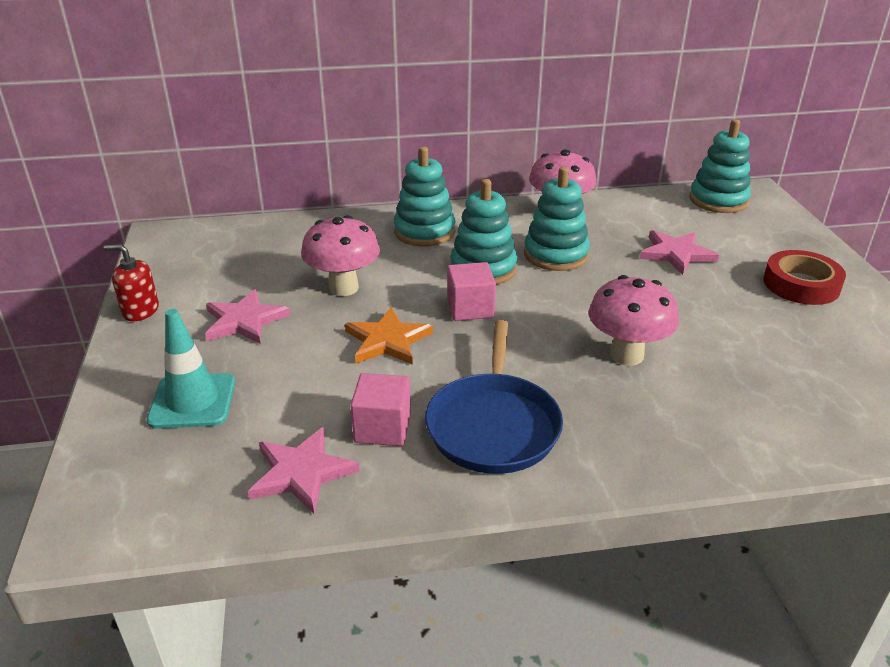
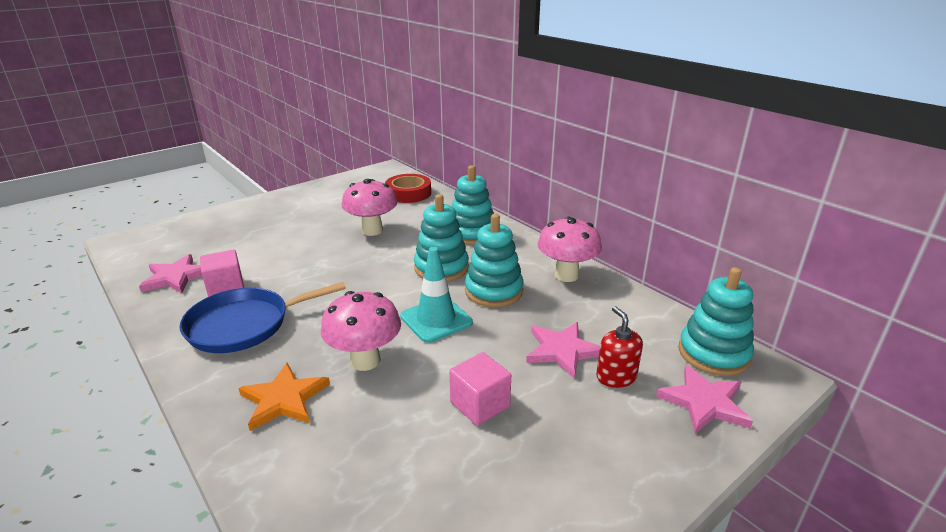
camera: 60 degrees right, 5 degrees down
(140, 311) = (305, 190): red soap dispenser -> red soap dispenser (616, 376)
(192, 401) = (229, 229): turquoise traffic cone -> turquoise traffic cone (436, 319)
(244, 321) = (313, 216): pink star -> pink star (704, 402)
(387, 340) = (321, 262): orange star -> orange star (284, 399)
(470, 308) = (382, 278): pink cube -> pink cube (480, 404)
(801, 284) = (586, 448): red tape -> red tape (408, 193)

